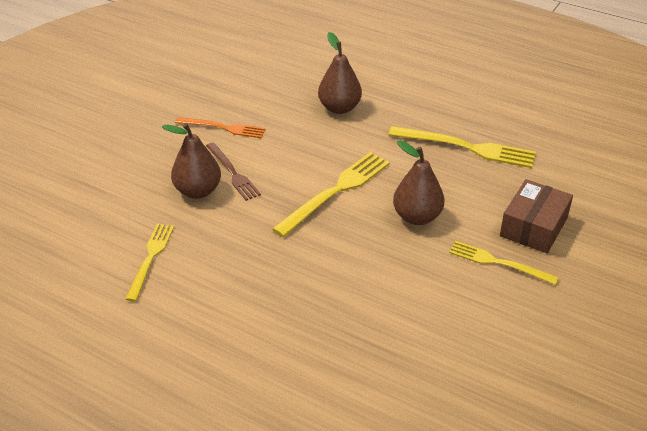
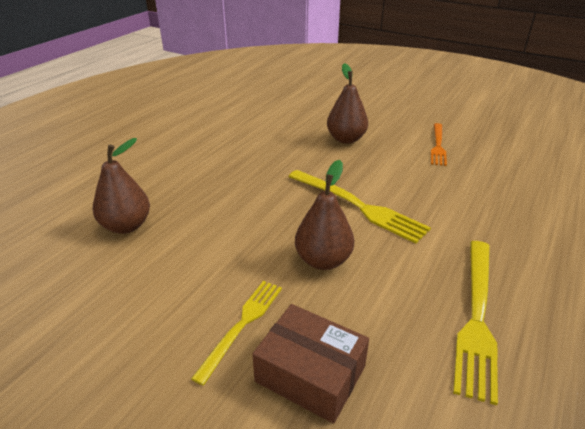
camera: 90 degrees right, 5 degrees down
(150, 258) = (268, 127): yellow fork -> none
(232, 173) = (373, 152): brown fork -> none
(339, 108) = (509, 209): brown pear -> brown pear (126, 226)

